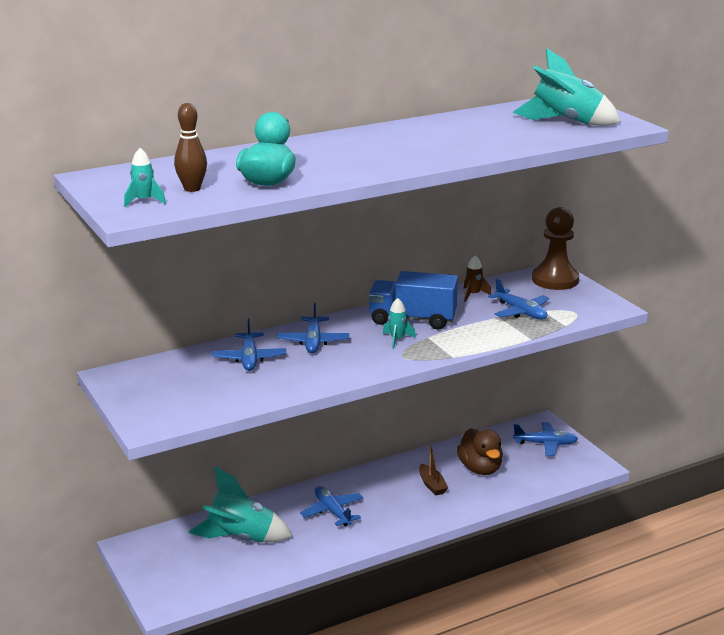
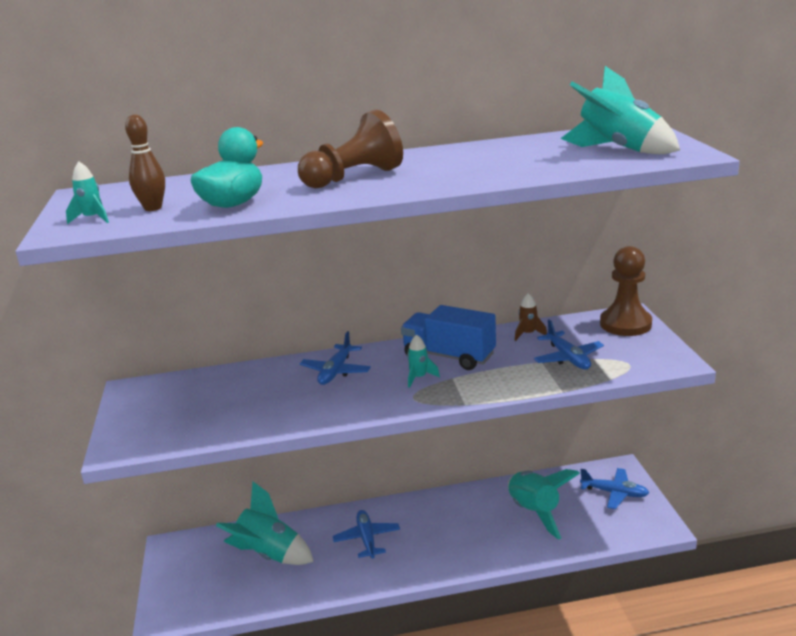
camera: 20 degrees right, 0 degrees up
(249, 358) = (263, 384): blue plane -> none
(354, 154) = (353, 178): none -> brown pawn
(432, 485) = (477, 524): brown boat -> none
(480, 469) = (534, 512): brown duck -> turquoise rocket

